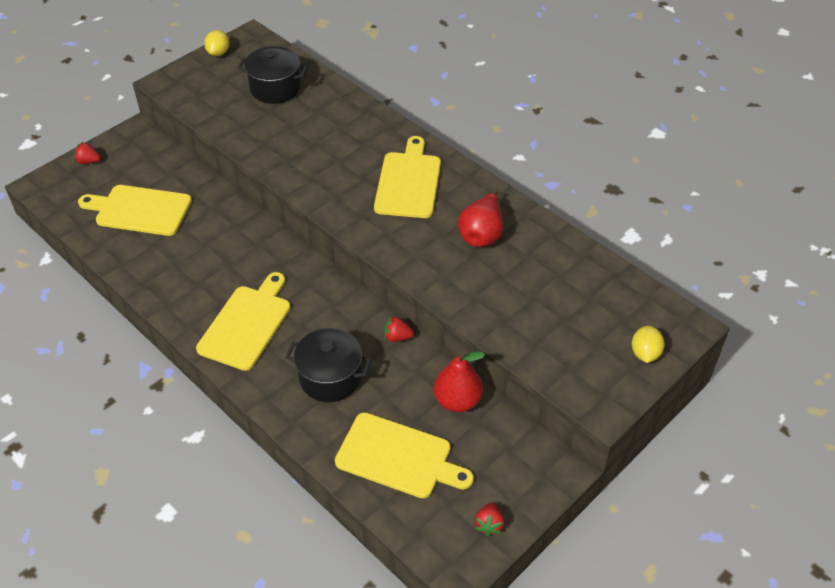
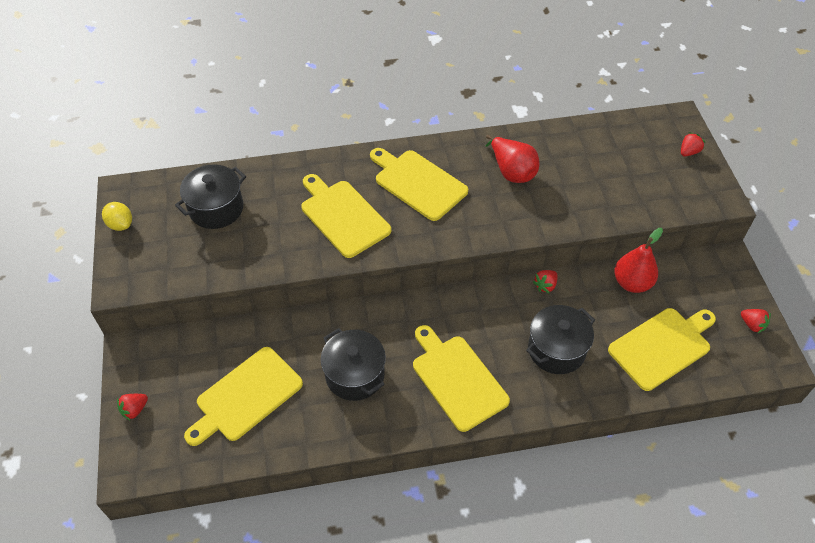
camera: 55 degrees left, 5 degrees up
(203, 260) = (355, 375): none -> black pot
(330, 157) = (343, 216): none -> yellow cutting board
(645, 353) = (688, 152): yellow lemon -> red strawberry

